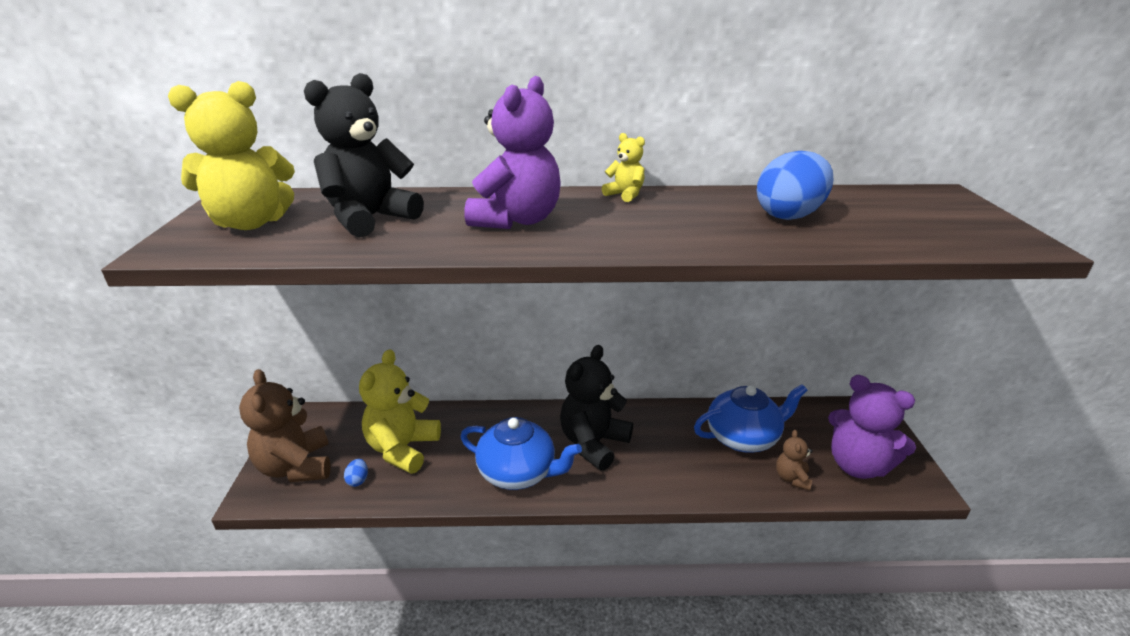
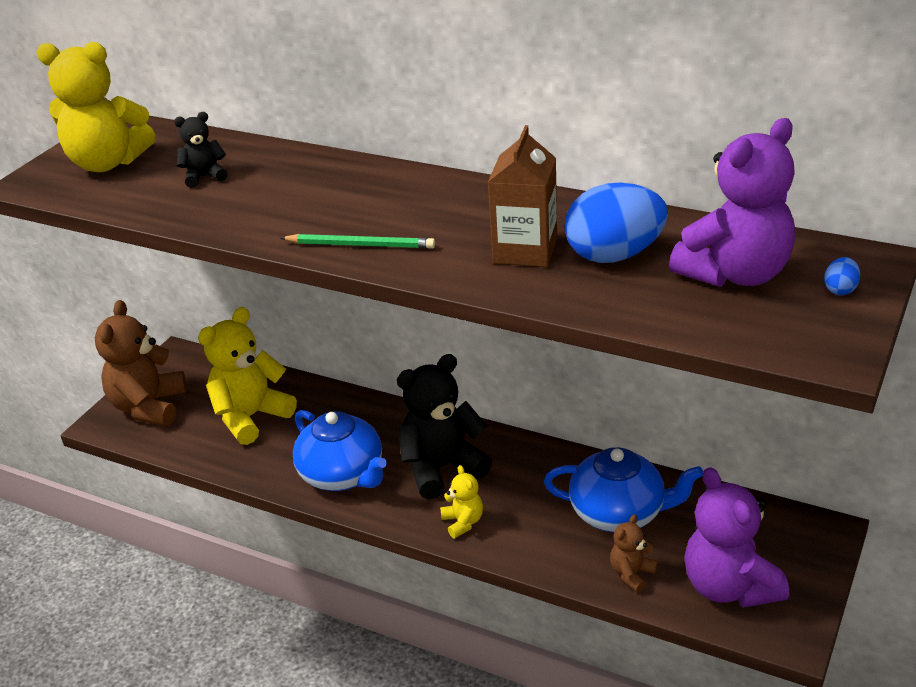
camera: 30 degrees right, 5 degrees up
(358, 480) = (193, 436): blue egg -> blue egg (840, 290)
(370, 219) = (204, 177): black teddy bear -> black teddy bear, size x0.48
(517, 220) = (329, 205): purple teddy bear -> purple teddy bear (735, 274)
(583, 241) = (361, 245): none -> green pencil
(625, 195) = (474, 189): yellow teddy bear -> yellow teddy bear (463, 522)
(721, 223) = (525, 250): none -> brown carton

